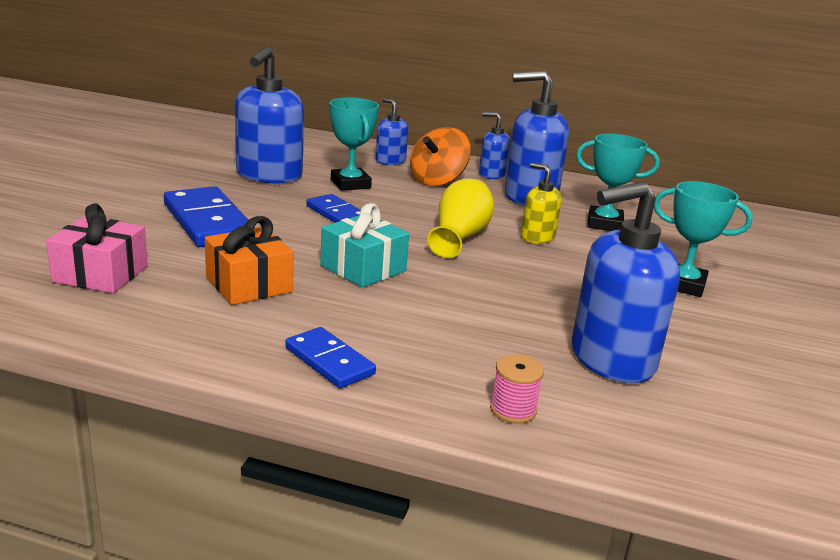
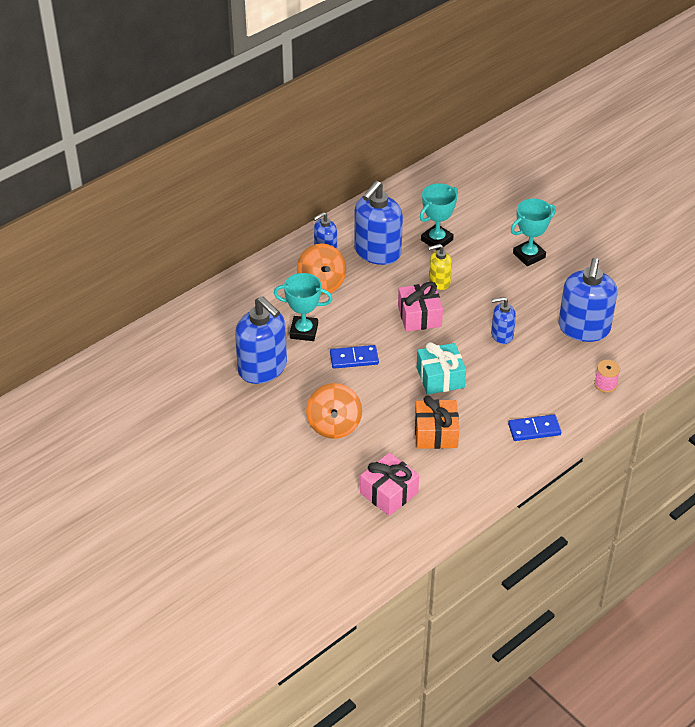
camera: 55 degrees left, 20 degrees up
(208, 222) = (334, 425): blue domino -> orange spinning top
(390, 161) = (268, 291): blue soap dispenser -> blue soap dispenser (502, 335)
(459, 236) = (419, 316): yellow vase -> pink gift

